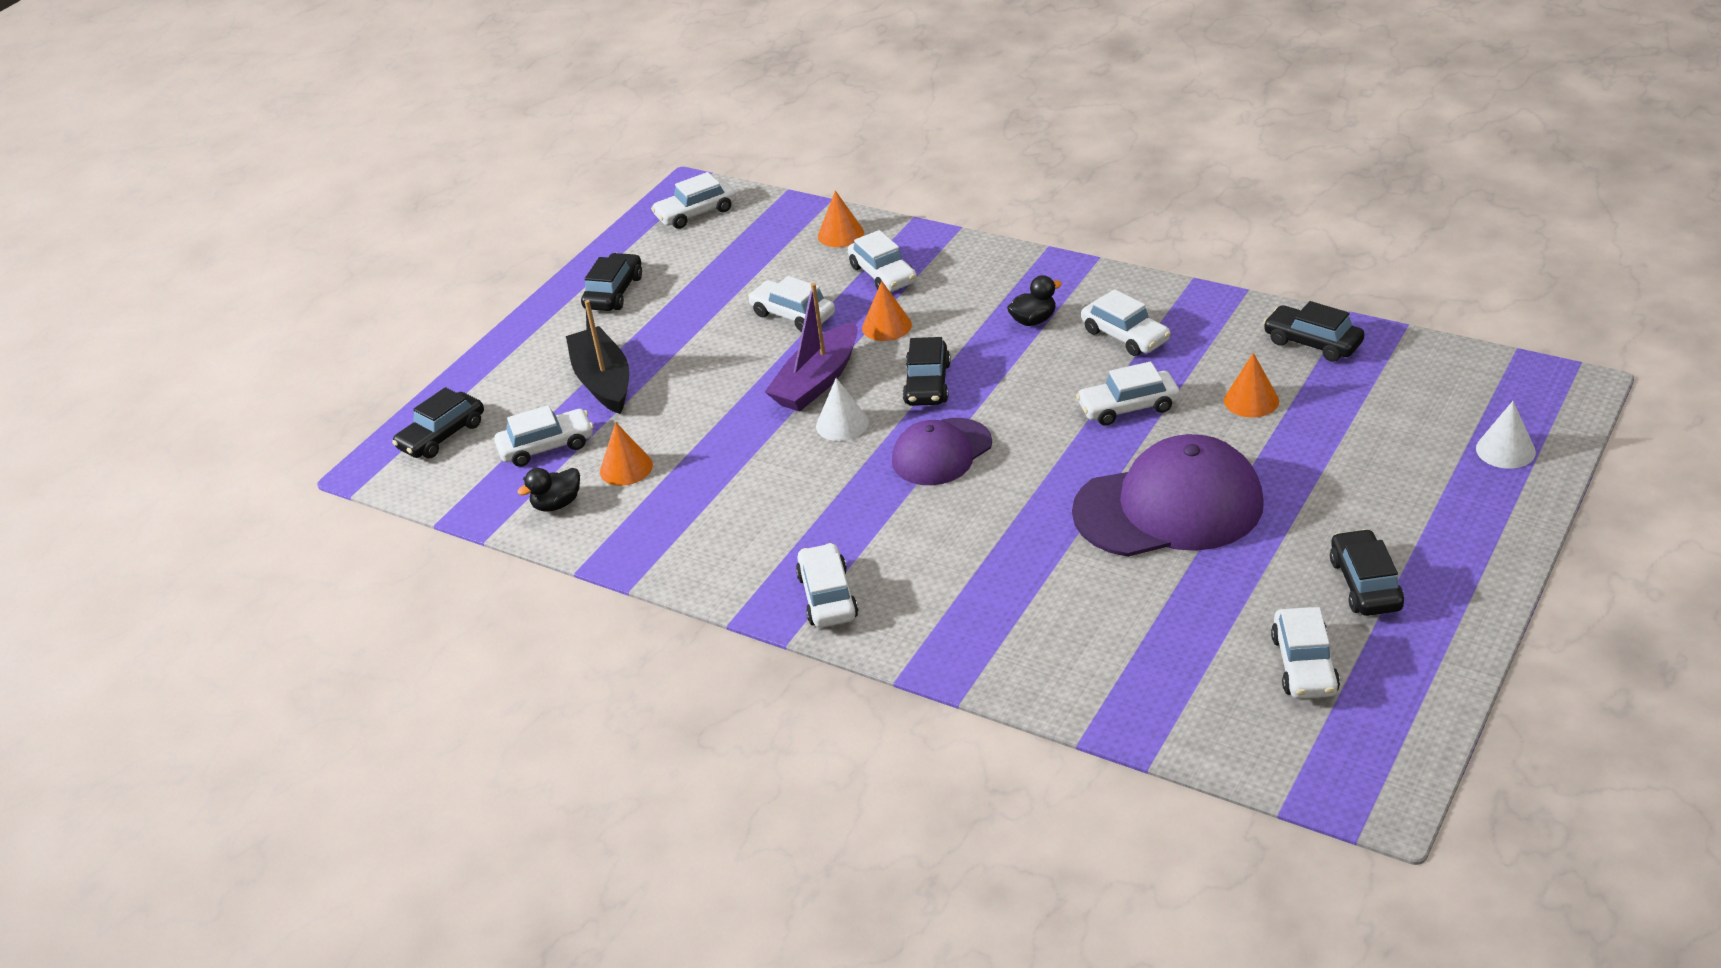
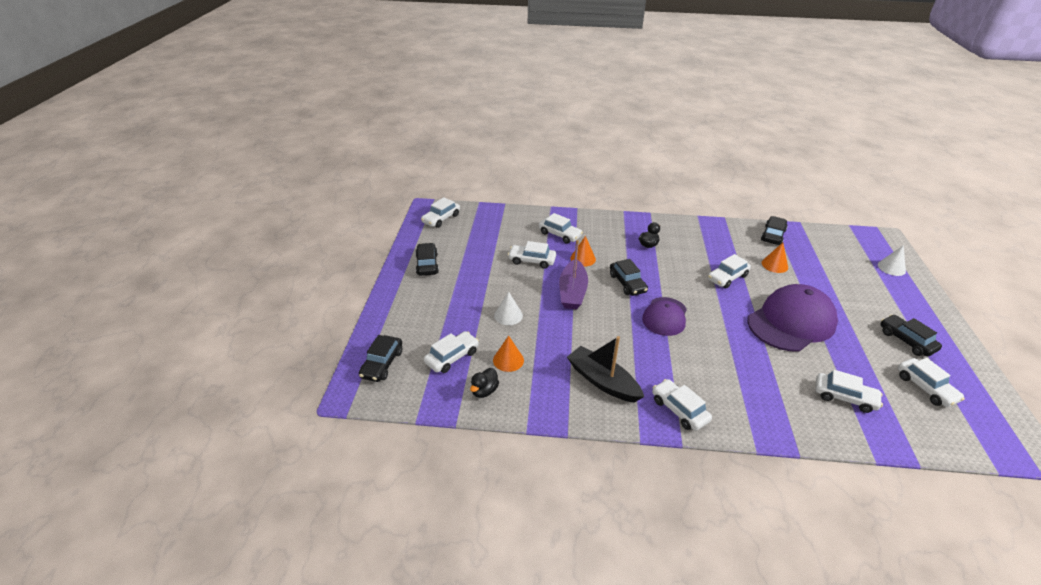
camera: 30 degrees left, 0 degrees up
(603, 381) = (457, 313): black boat -> black boat (602, 381)
(840, 234) = (523, 219): orange cone -> none
(842, 424) = (604, 311): white cone -> white cone (508, 315)
(1125, 336) = (694, 245): white car -> white car (844, 397)
(1313, 343) = (773, 235): black car -> black car turned 105 degrees clockwise

